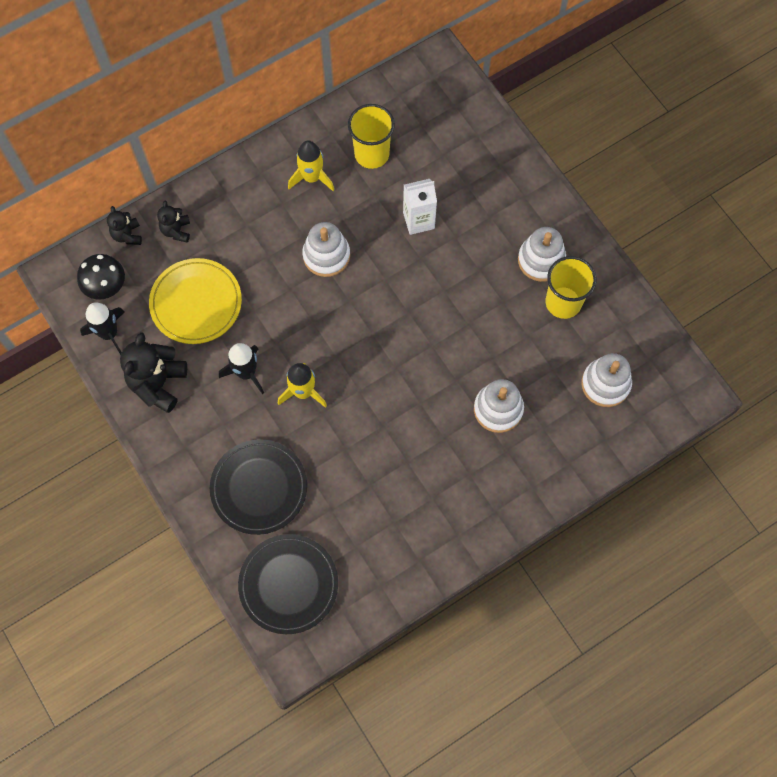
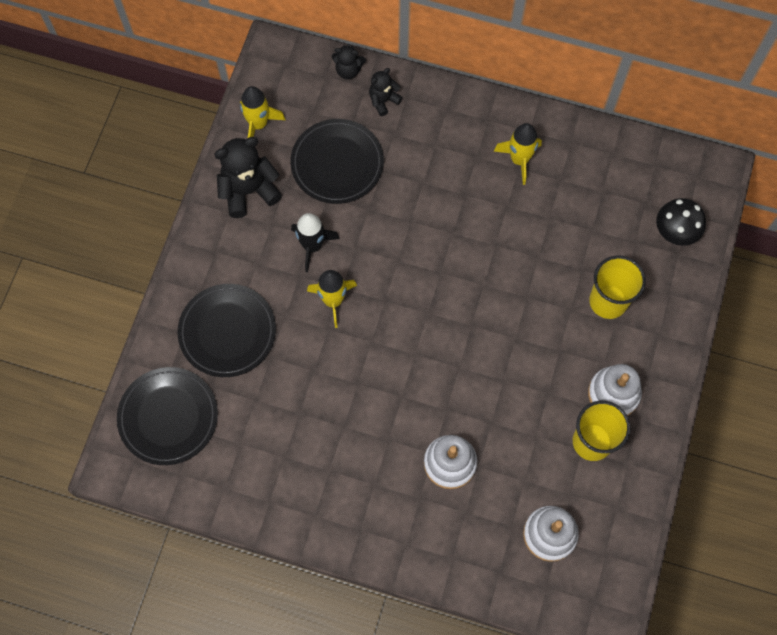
camera: 50 degrees right, 0 degrees up
(106, 287) = (293, 91): black mushroom -> black mushroom (675, 232)
(109, 333) = (258, 124): black rocket -> yellow rocket
(127, 235) = (348, 70): black teddy bear -> black teddy bear turned 120 degrees counterclockwise
(196, 303) = (337, 163): yellow plate -> black plate
(326, 255) = (463, 224): white stacking toy -> none
(371, 154) = (582, 187): yellow cup -> yellow cup (608, 301)
(418, 220) = (558, 269): white carton -> none

